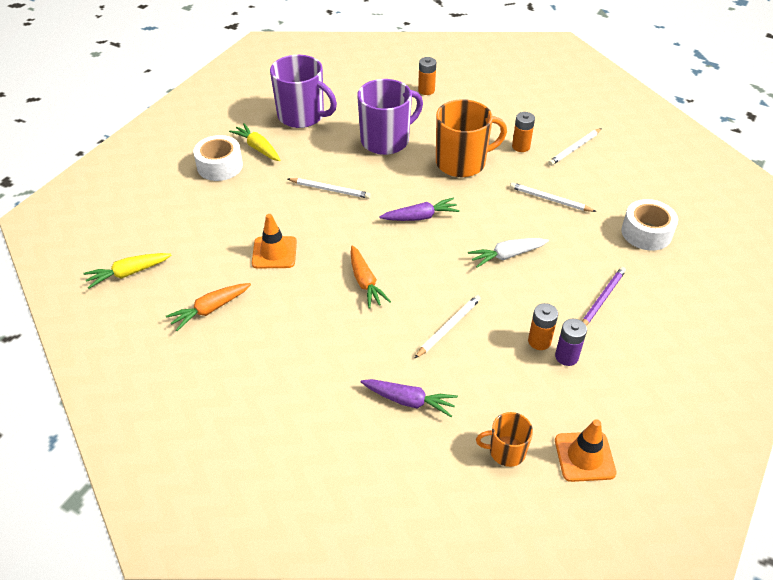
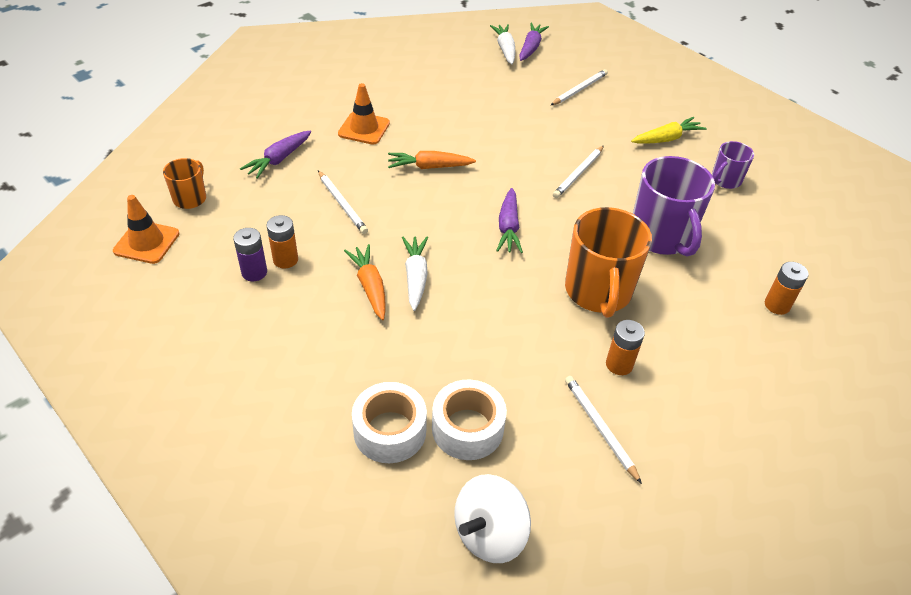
camera: 105 degrees right, 0 degrees up
(120, 254) = (531, 48): none -> purple carrot
(128, 273) = (505, 49): yellow carrot -> white carrot
(210, 309) = (442, 80): orange carrot -> orange carrot (370, 286)
(220, 166) = (640, 111): white tape -> white tape (467, 428)
(274, 252) = (496, 122): orange traffic cone -> orange traffic cone (364, 128)
(302, 116) = (725, 180): purple mug -> purple mug, size x0.53
(549, 199) = (496, 353): white pencil -> white pencil (579, 89)
(602, 299) = (308, 333): purple pencil -> none
(675, 178) = (489, 534): none -> white spinning top

